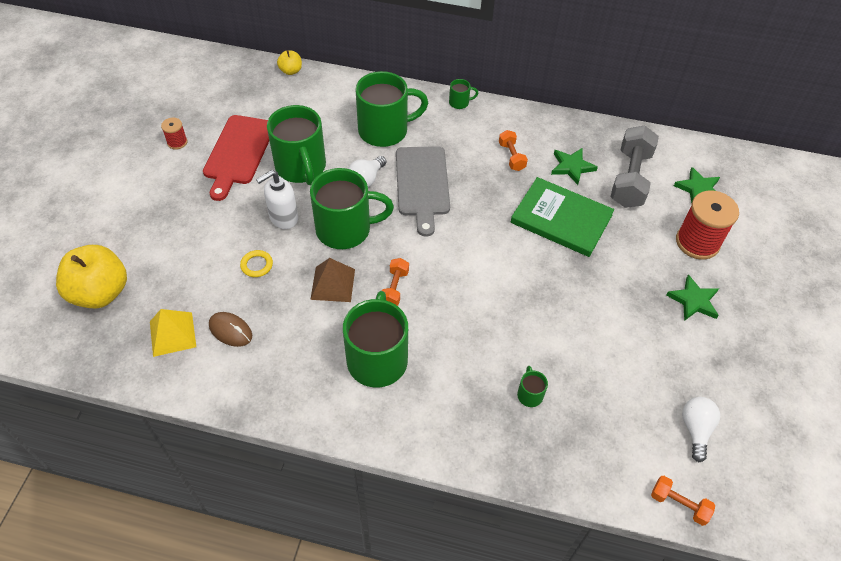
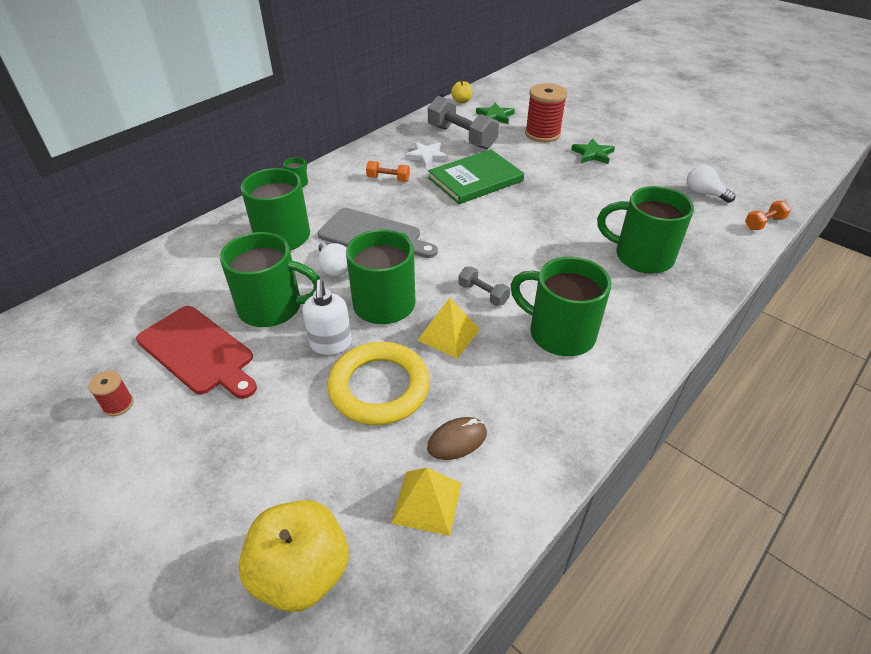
camera: 60 degrees left, 10 degrees down
(257, 265) = (379, 387): yellow ring -> yellow ring, size x2.48
(291, 71) = (124, 271): yellow apple -> yellow apple (461, 101)
(332, 284) = (448, 335): brown pyramid -> yellow pyramid
(394, 288) = (483, 294): orange dumbbell -> grey dumbbell
(529, 394) = (641, 256): green mug -> green mug, size x2.38
(572, 167) = (427, 156): green star -> white star

